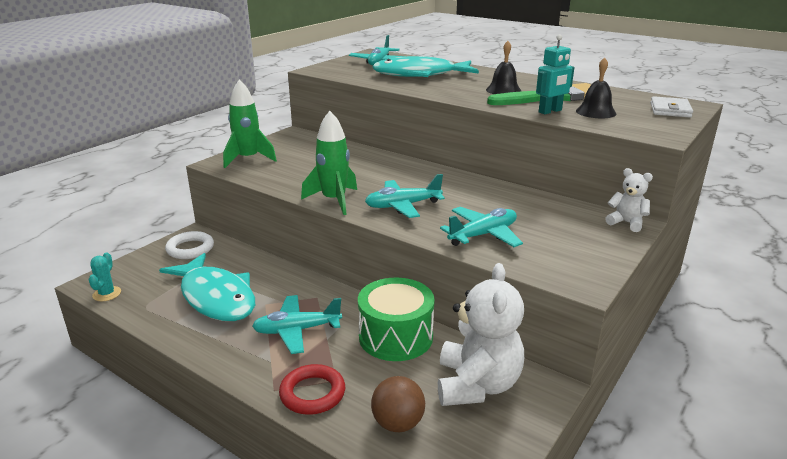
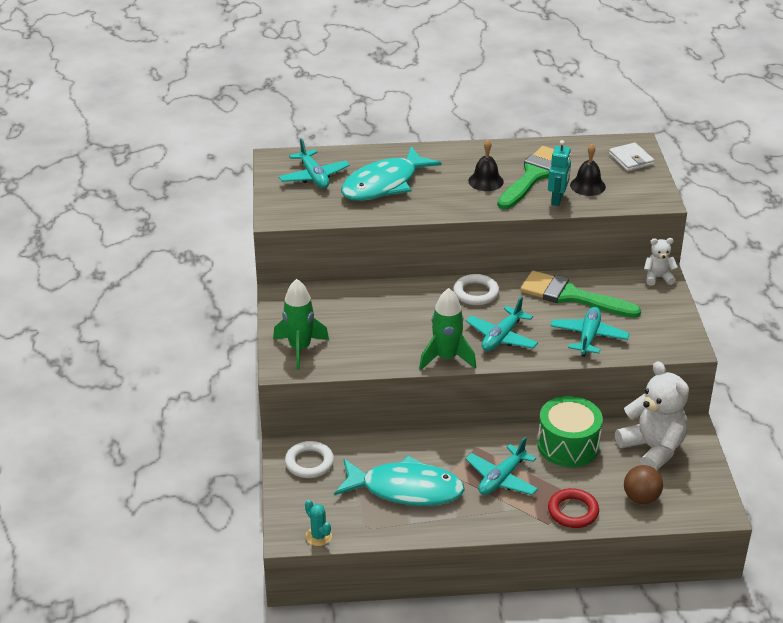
camera: 40 degrees left, 10 degrees up
(430, 175) = (476, 293): none -> white ring
(513, 205) = (572, 296): none -> green brush

